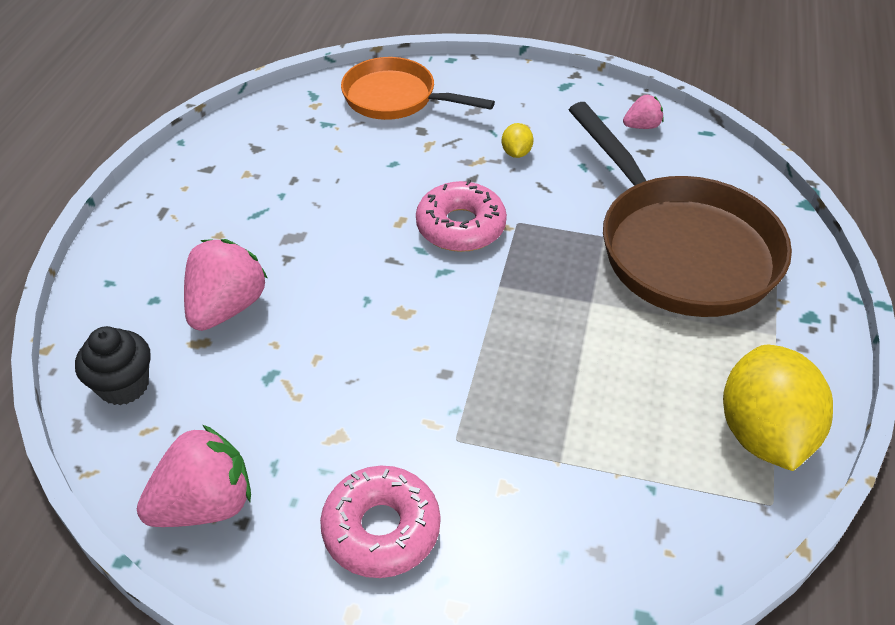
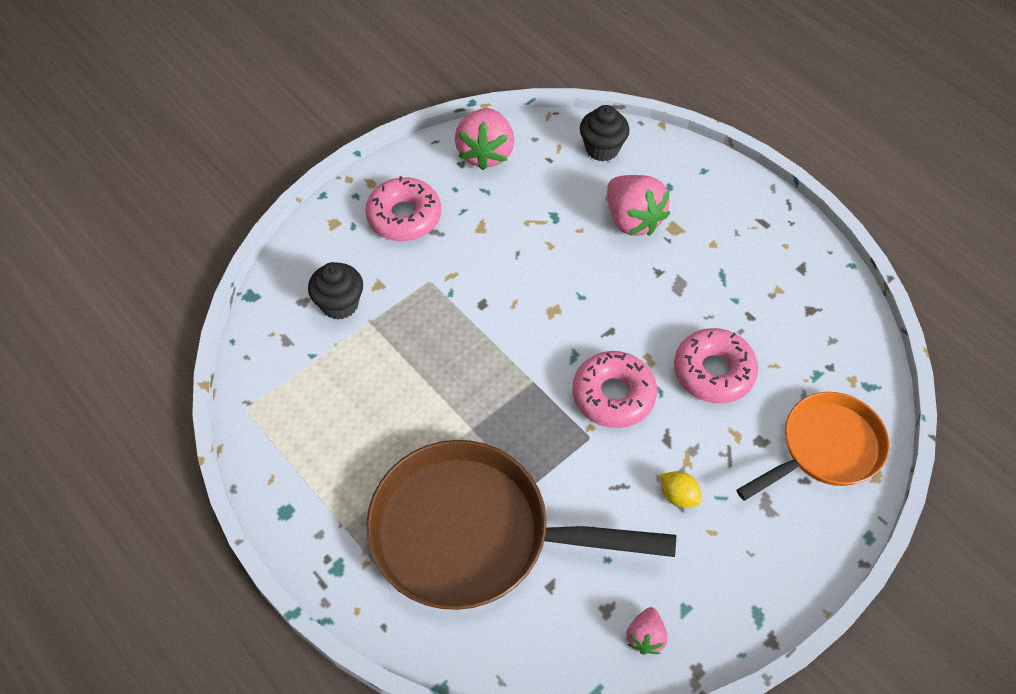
camera: 125 degrees right, 10 degrees up
(377, 178) = (713, 372): none -> pink donut
(565, 508) = (340, 304): none -> black cupcake
(763, 433) = (287, 446): yellow lemon -> none

